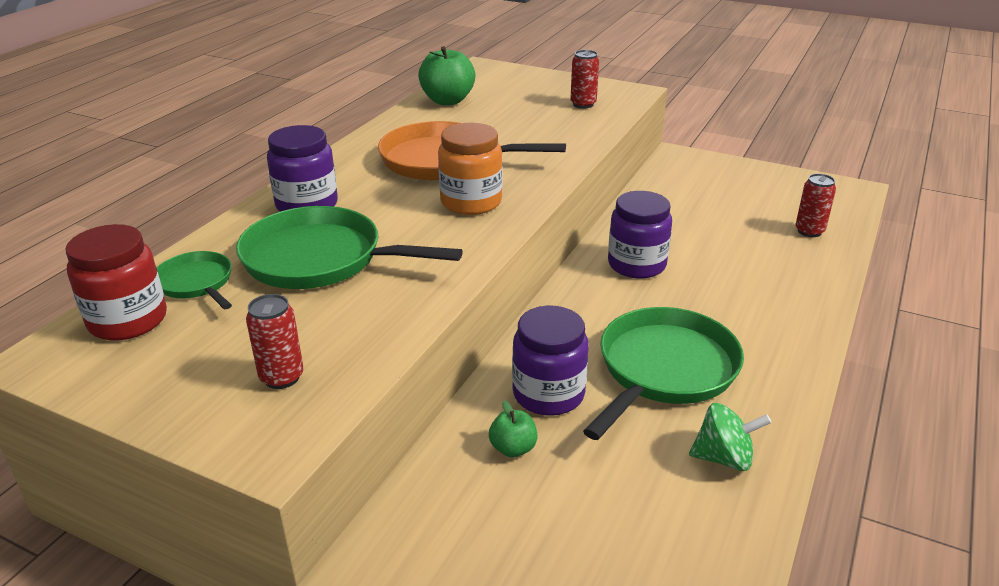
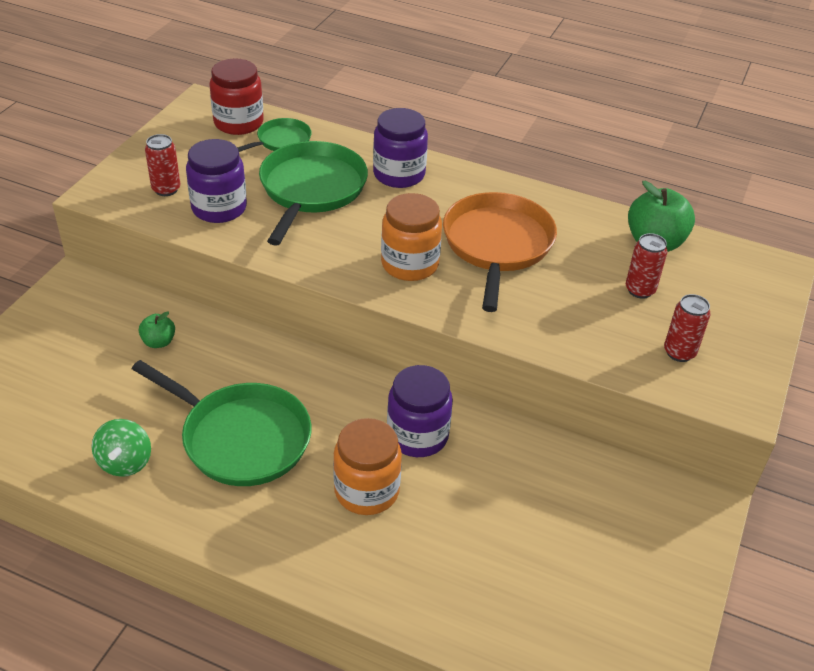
camera: 85 degrees right, 10 degrees up
(548, 394) = (217, 362): purple jar -> purple jar (219, 208)
(710, 292) = (366, 491): none -> orange jar
(809, 231) = (511, 617): red can -> red can (640, 290)

